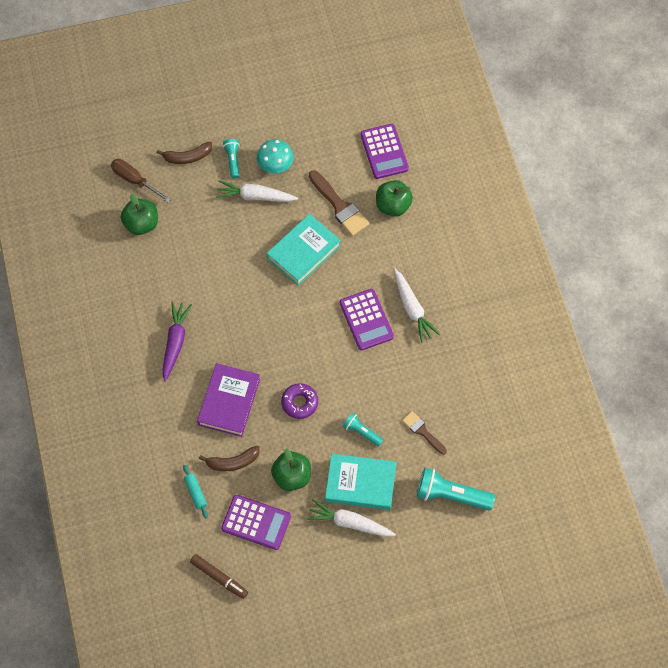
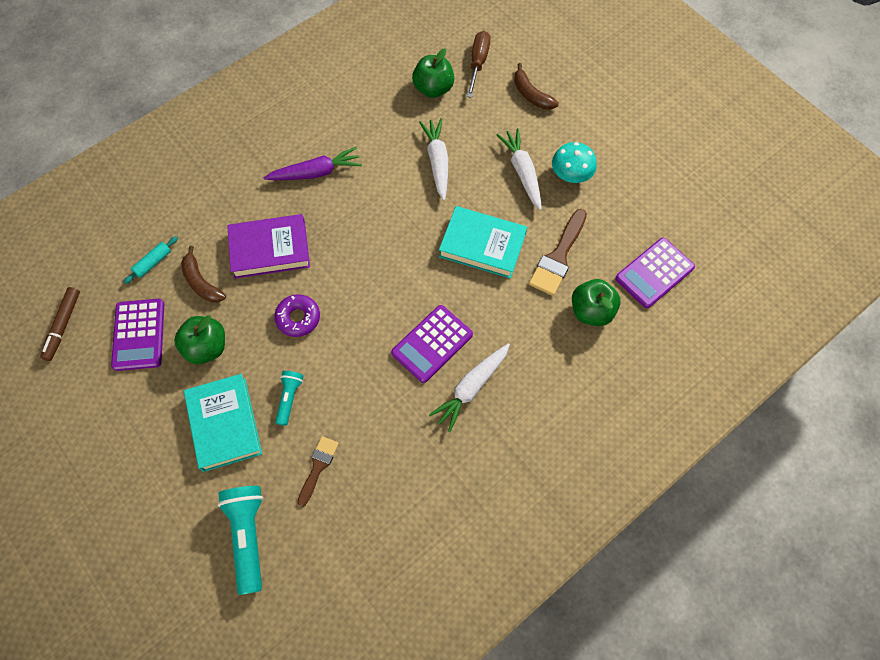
camera: 65 degrees right, 0 degrees up
(233, 160) = (551, 134): turquoise flashlight -> none
(349, 523) = (171, 433): white carrot -> white carrot (437, 162)

